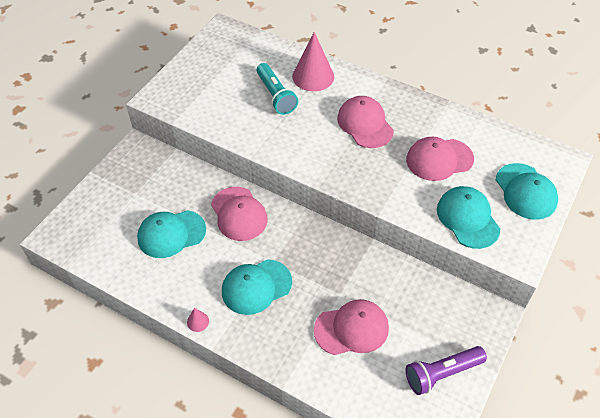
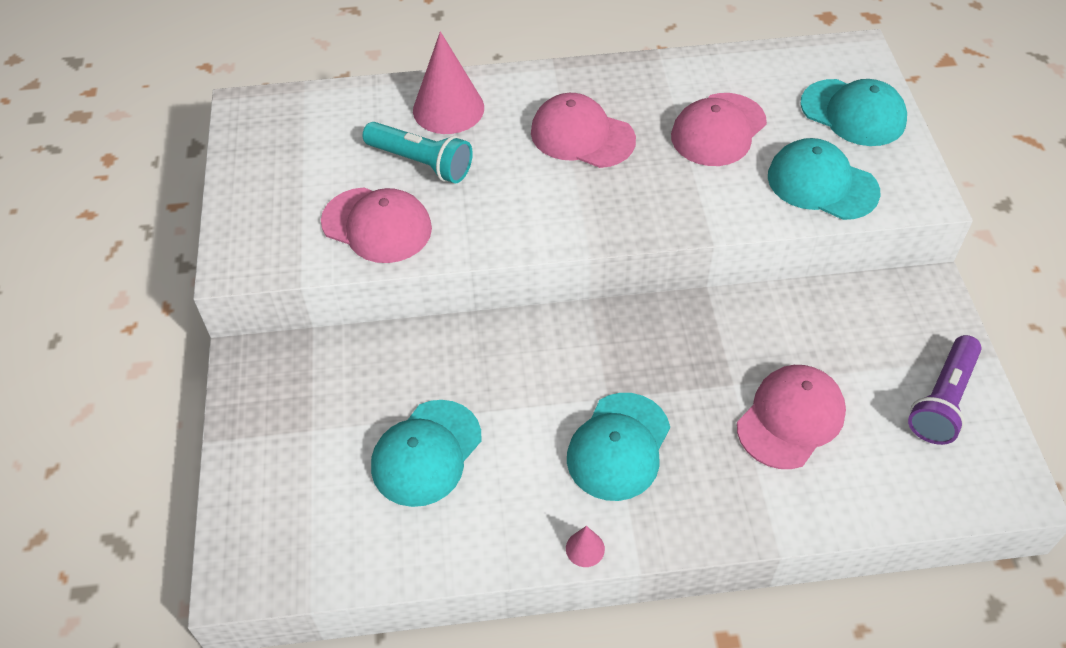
camera: 35 degrees left, 0 degrees up
(239, 214) = (498, 363): pink cap -> pink cap (377, 225)

